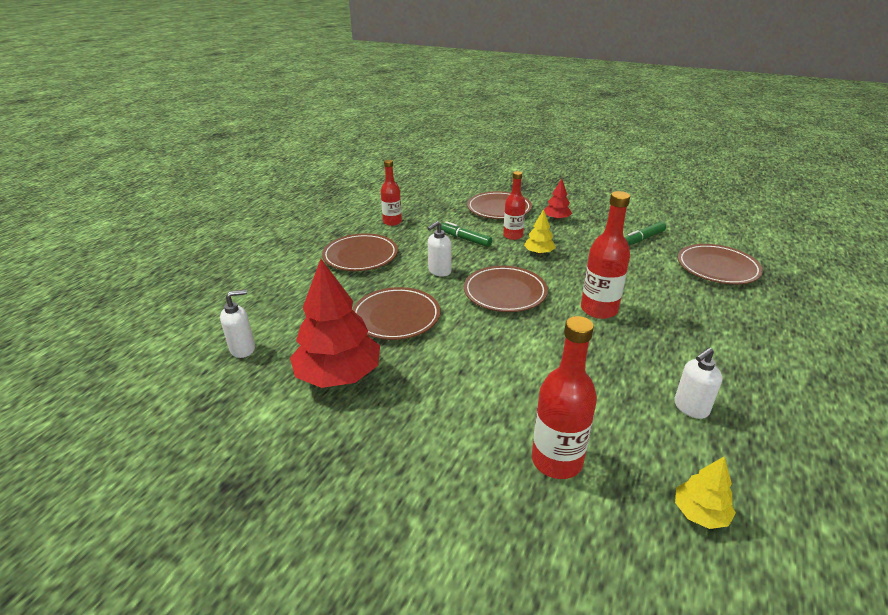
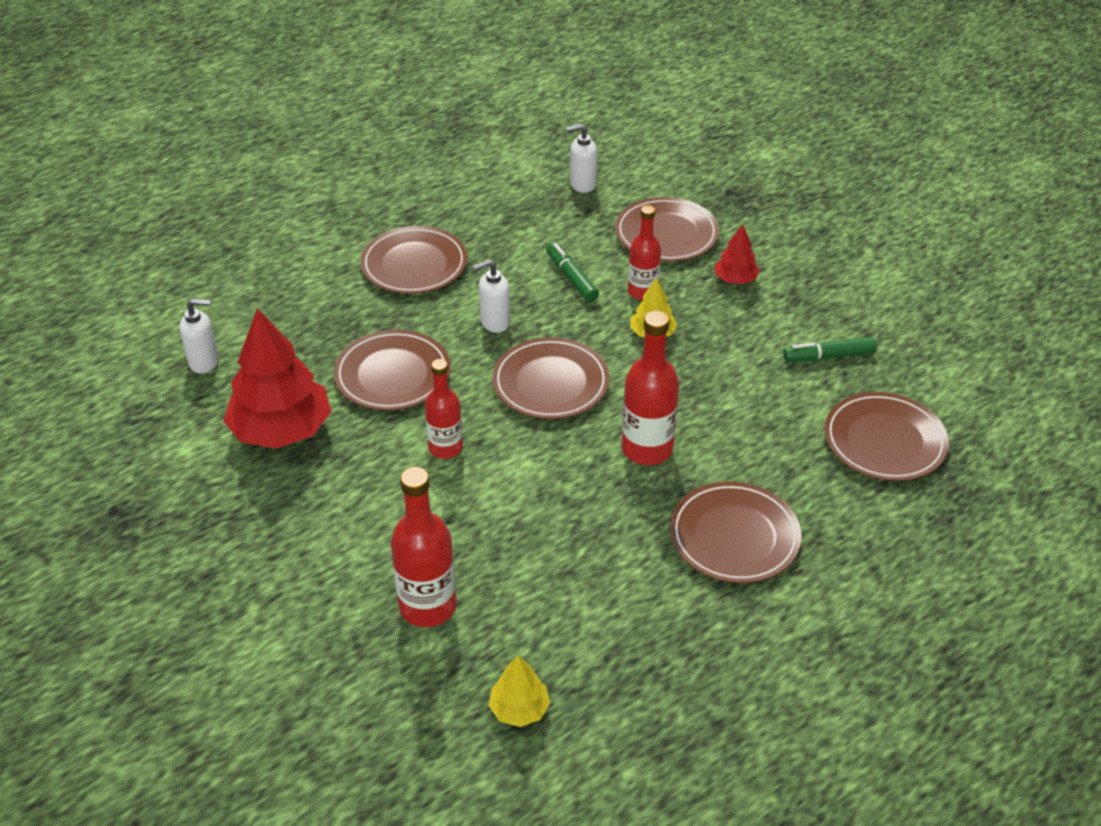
camera: 25 degrees right, 10 degrees up
(392, 222) = (496, 215): red bottle -> red bottle (445, 448)
(690, 408) = (625, 609): white soap dispenser -> white soap dispenser (582, 184)
(702, 340) = (734, 537): none -> brown plate

